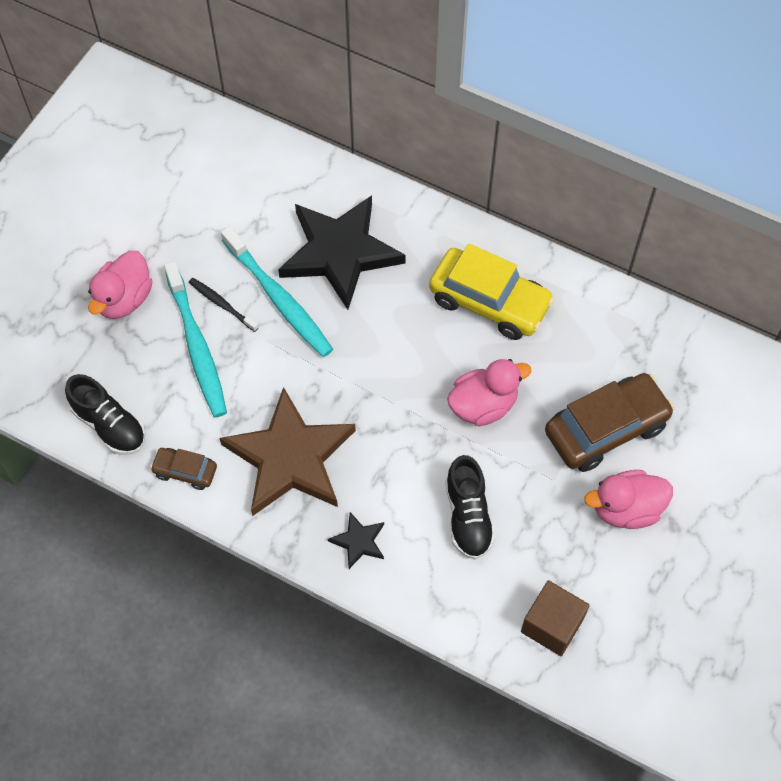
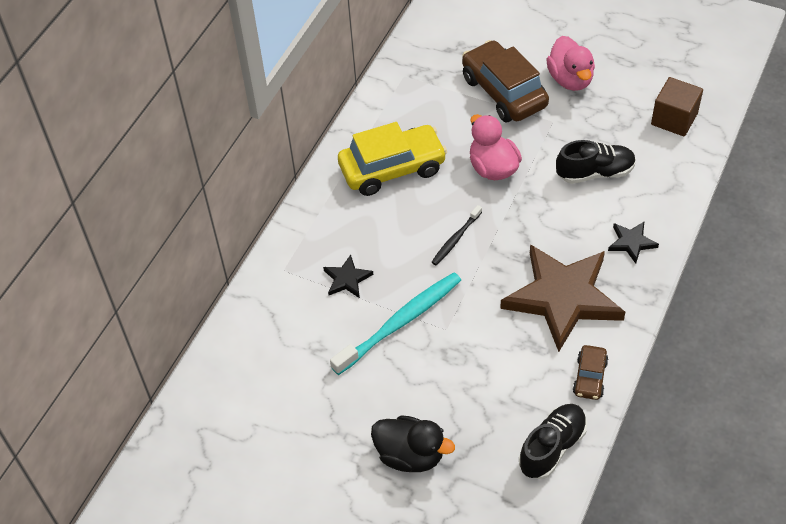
camera: 90 degrees left, 10 degrees down
(124, 299) = (410, 455): pink duck -> black duck
(197, 347) = (458, 384): turquoise toothbrush -> none
(222, 304) = (409, 369): black toothbrush -> black toothbrush (455, 239)
(340, 253) = (347, 279): black star -> black star, size x0.42
(489, 302) = (392, 168): yellow car -> yellow car turned 45 degrees clockwise

